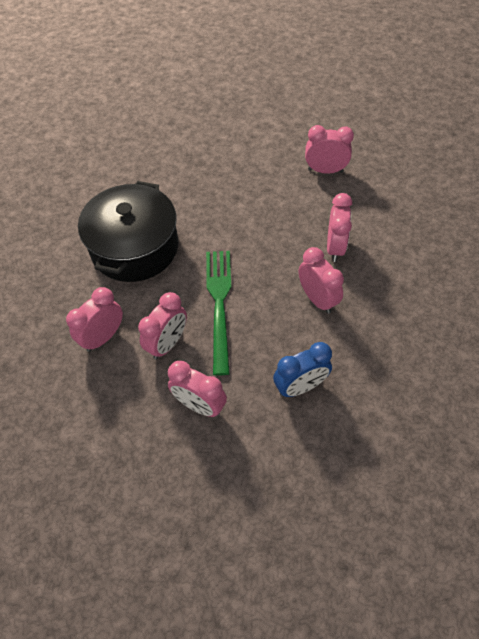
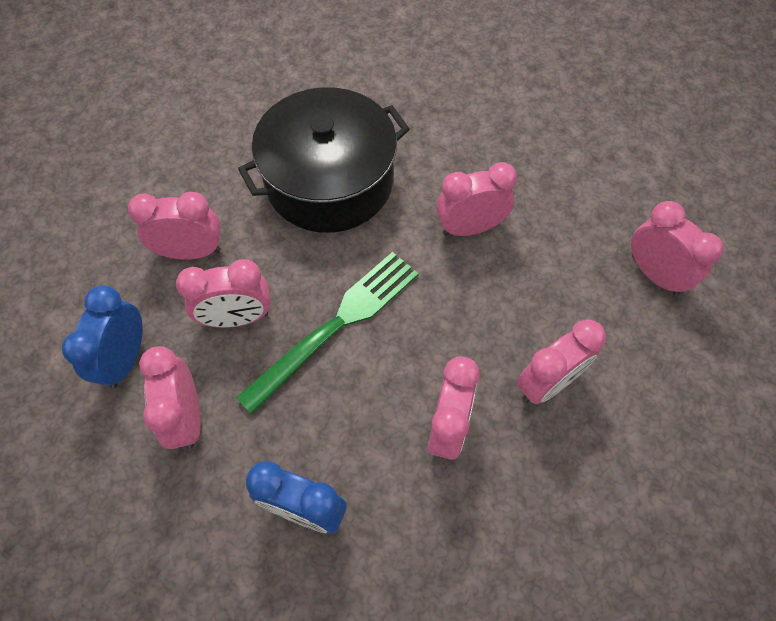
camera: 45 degrees right, 5 degrees up
(134, 412) = (126, 359): none -> blue clock
(228, 214) = (470, 228): none -> pink clock

